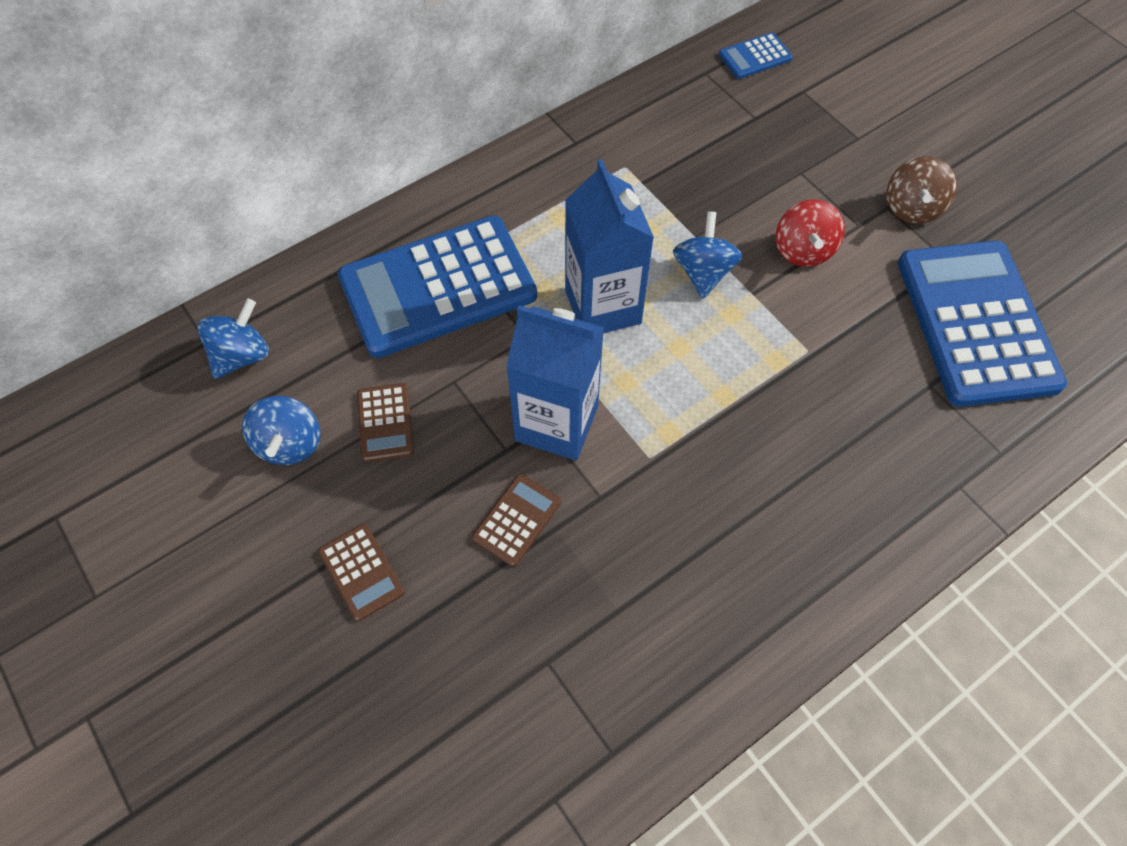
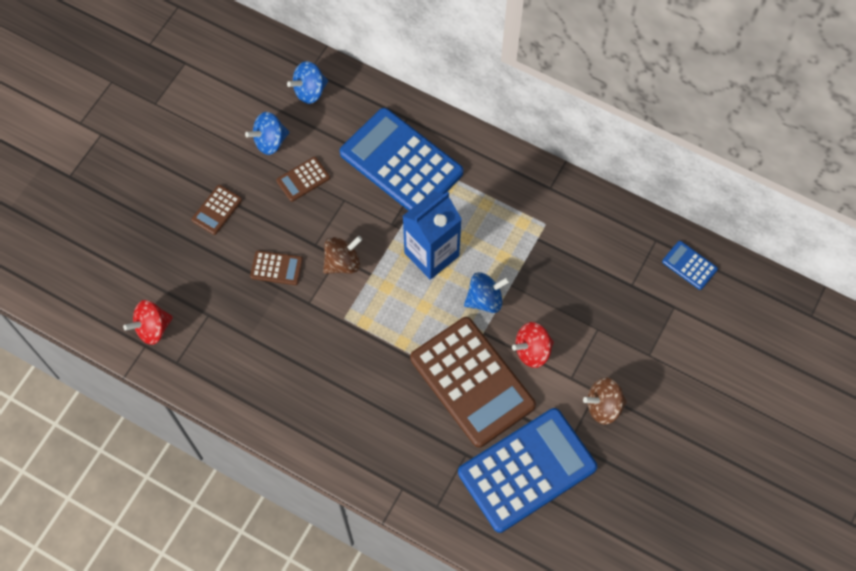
camera: 65 degrees right, 5 degrees up
(242, 355) = (310, 91): blue spinning top -> blue spinning top turned 135 degrees clockwise
(527, 771) = (153, 328): none -> red spinning top
(556, 423) = (342, 262): blue carton -> brown spinning top
(822, 335) = (472, 382): none -> brown calculator

